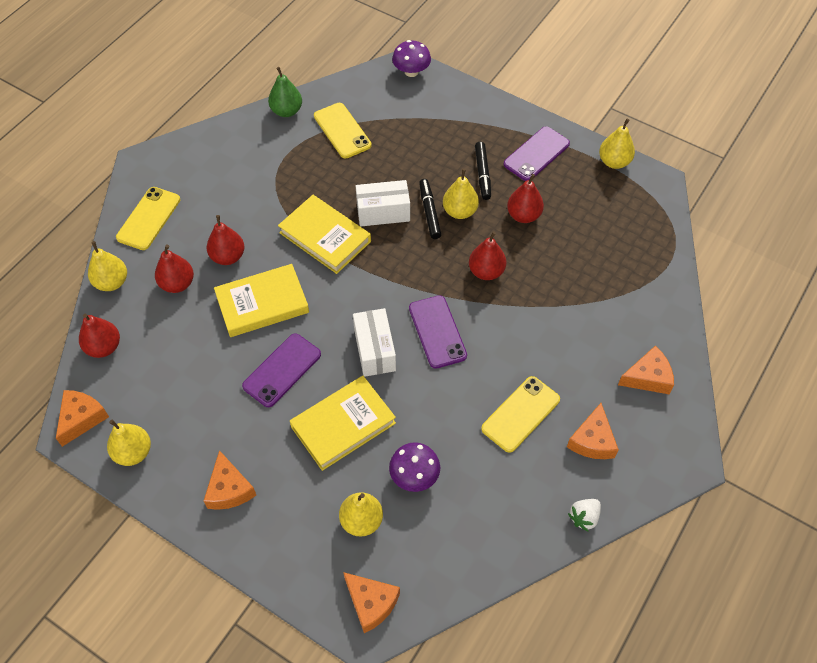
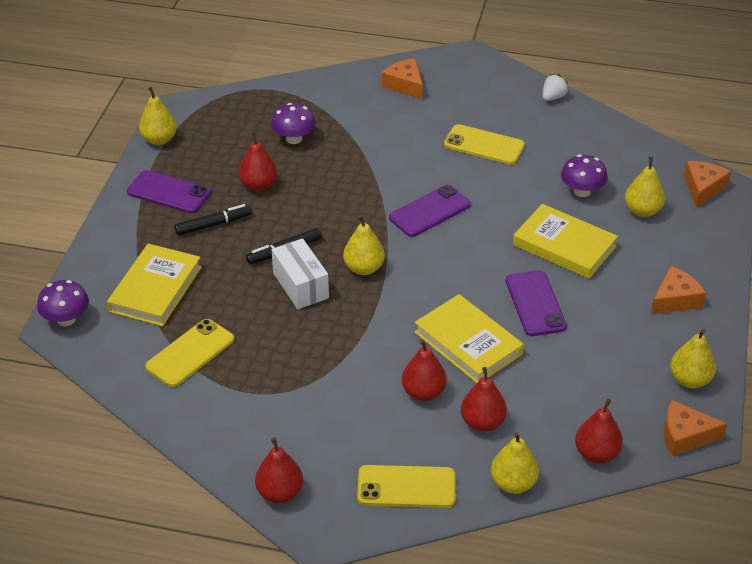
camera: 110 degrees left, 15 degrees down
(282, 370) = (535, 303): purple phone -> purple phone turned 60 degrees clockwise
(286, 111) = (174, 415): green pear -> none
(325, 237) = (356, 321): yellow book -> yellow book (155, 289)
(375, 350) = (474, 246): white box -> none
(460, 211) = (273, 229): yellow pear -> yellow pear (364, 268)
(486, 271) = (342, 195): red pear -> red pear (280, 493)
(584, 258) = (294, 139): none -> purple mushroom
(584, 517) = (553, 97): white strawberry -> white strawberry turned 75 degrees counterclockwise
(592, 440) = (483, 104): orange cheese -> none

